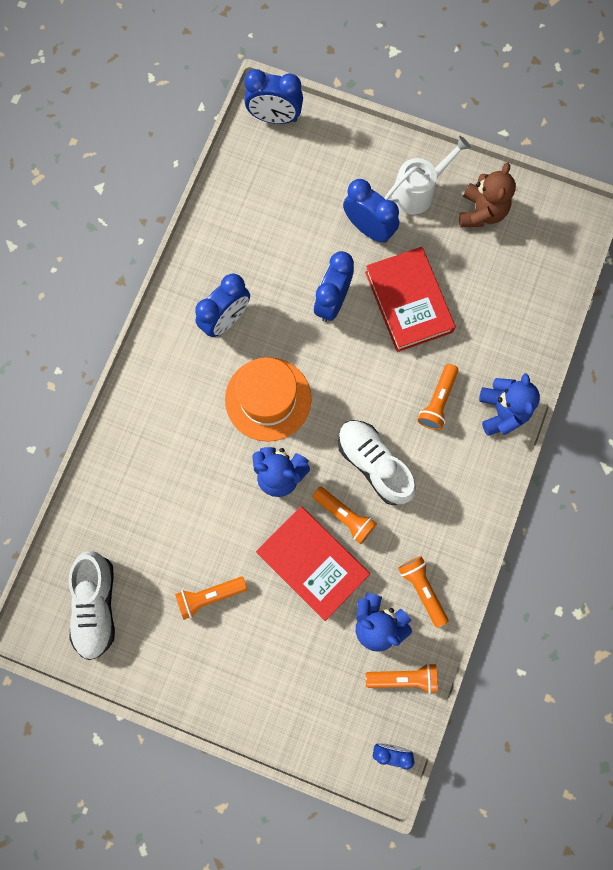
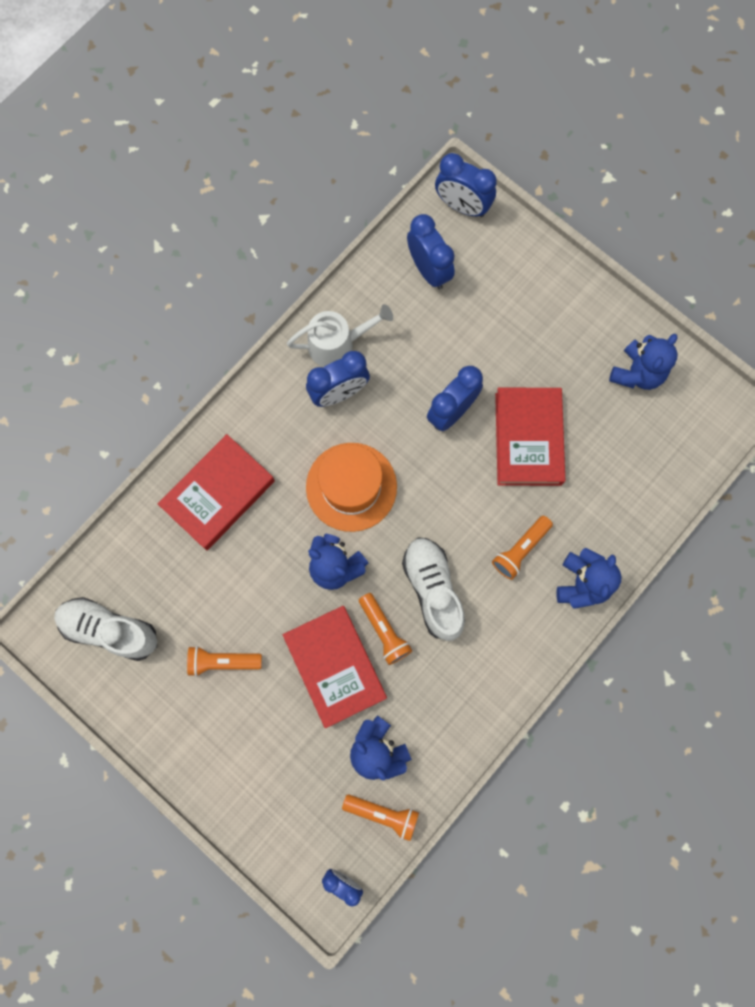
camera: 20 degrees right, 0 degrees up
(96, 605) = (110, 630): white shoe -> white shoe turned 90 degrees clockwise
(150, 448) = (218, 494): none -> red book
(368, 228) = (515, 350): blue clock -> blue clock (428, 270)
(418, 191) = (580, 329): white watering can -> white watering can (338, 344)
(422, 589) = (434, 733): orange flashlight -> none
(481, 212) = (637, 373): brown teddy bear -> blue teddy bear

